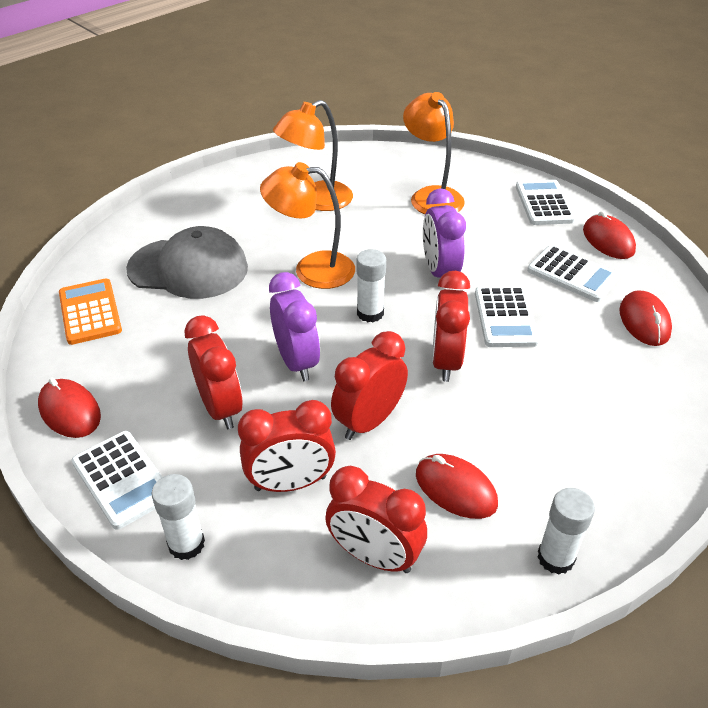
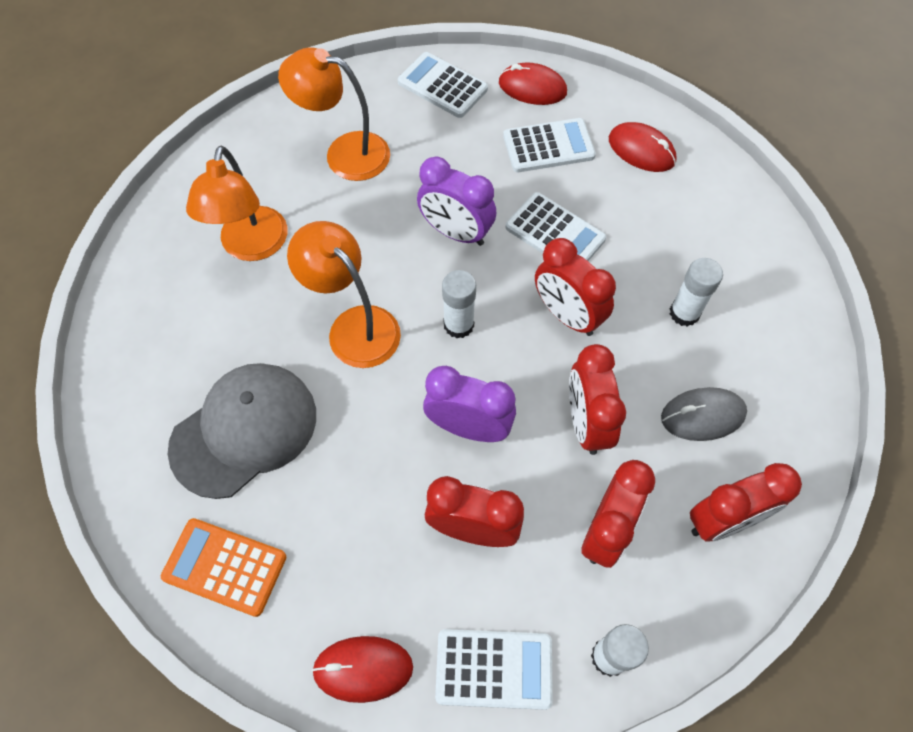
camera: 50 degrees left, 20 degrees up
(312, 269) = (354, 326): orange lamp -> orange lamp turned 90 degrees clockwise
(455, 489) = (702, 416): red mouse -> grey mouse
(555, 558) = (808, 402): white glue stick -> white glue stick (684, 313)

